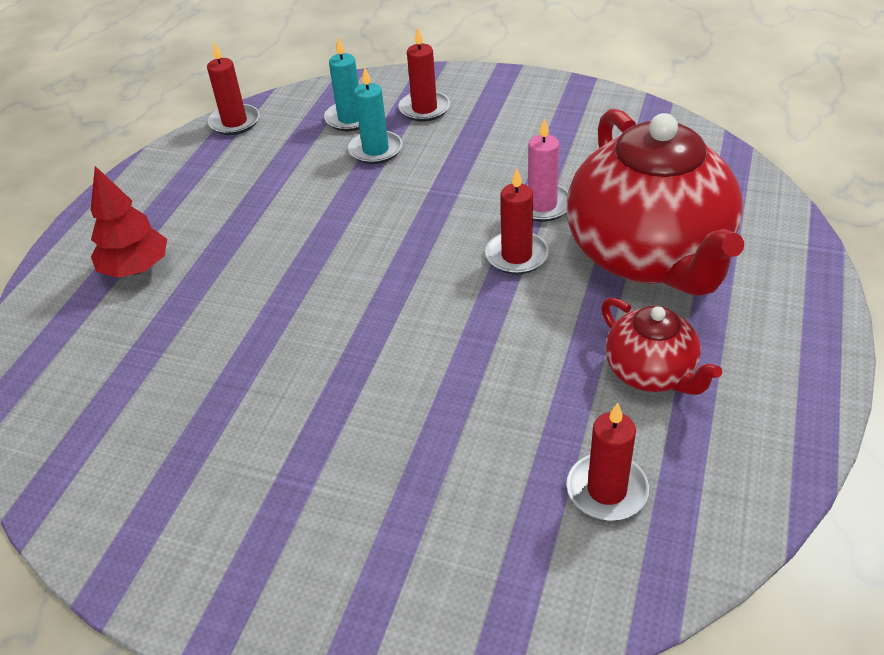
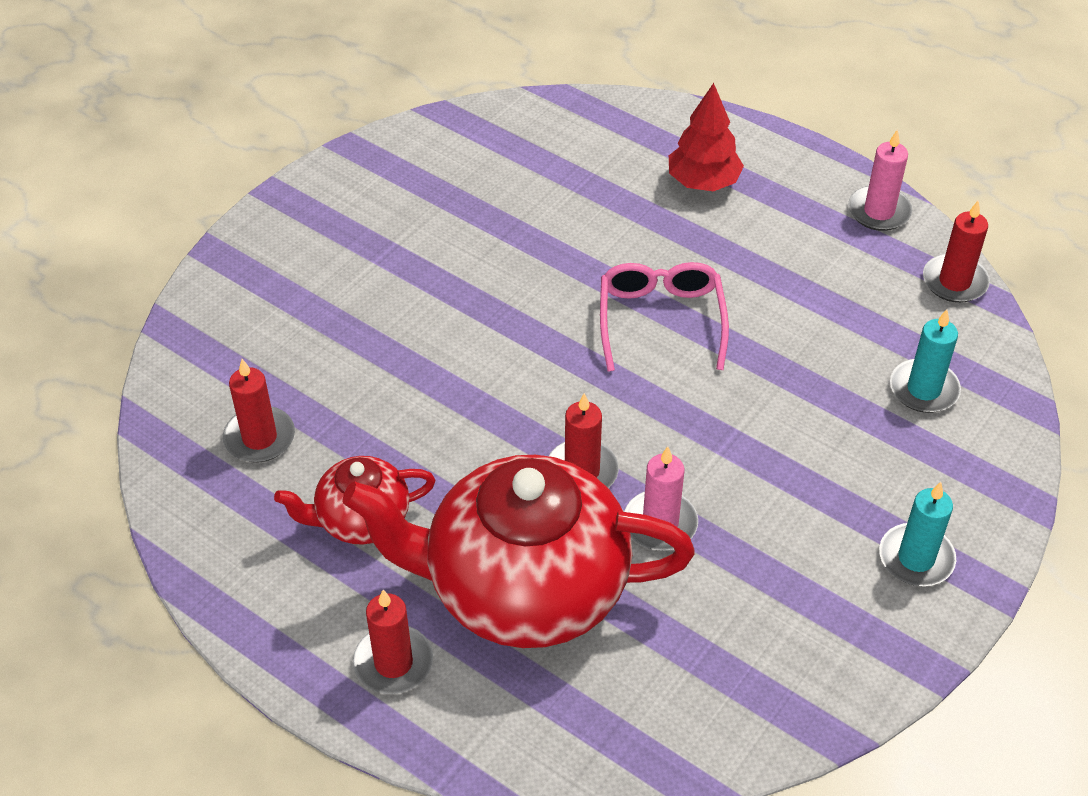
camera: 105 degrees right, 5 degrees up
(160, 167) = (879, 211): none -> pink candle
(326, 253) = (661, 320): none -> pink glasses
(375, 150) = (840, 398): turquoise candle -> turquoise candle (916, 558)
(424, 109) = (921, 468): red candle -> red candle (393, 663)

